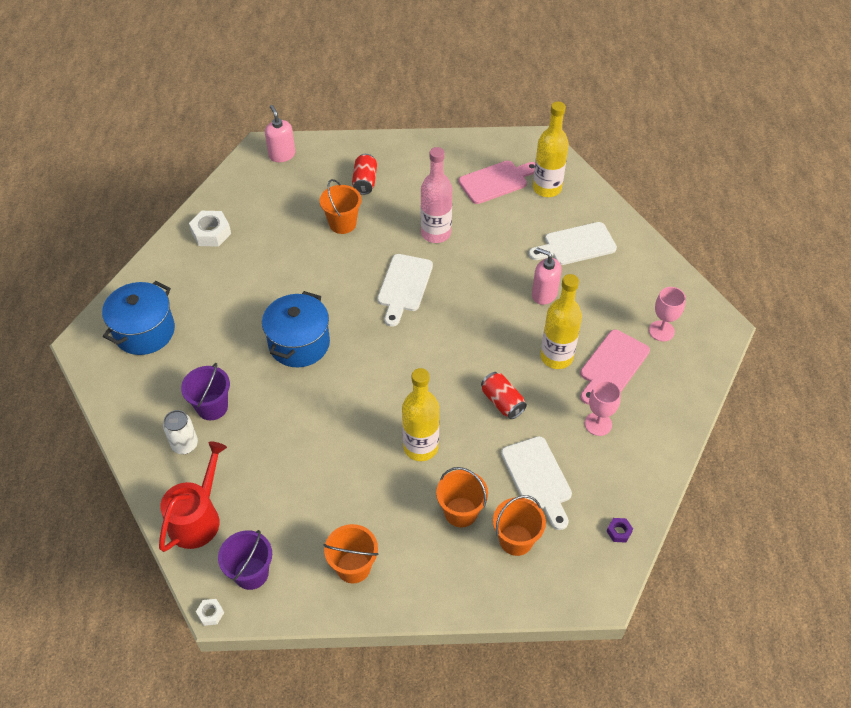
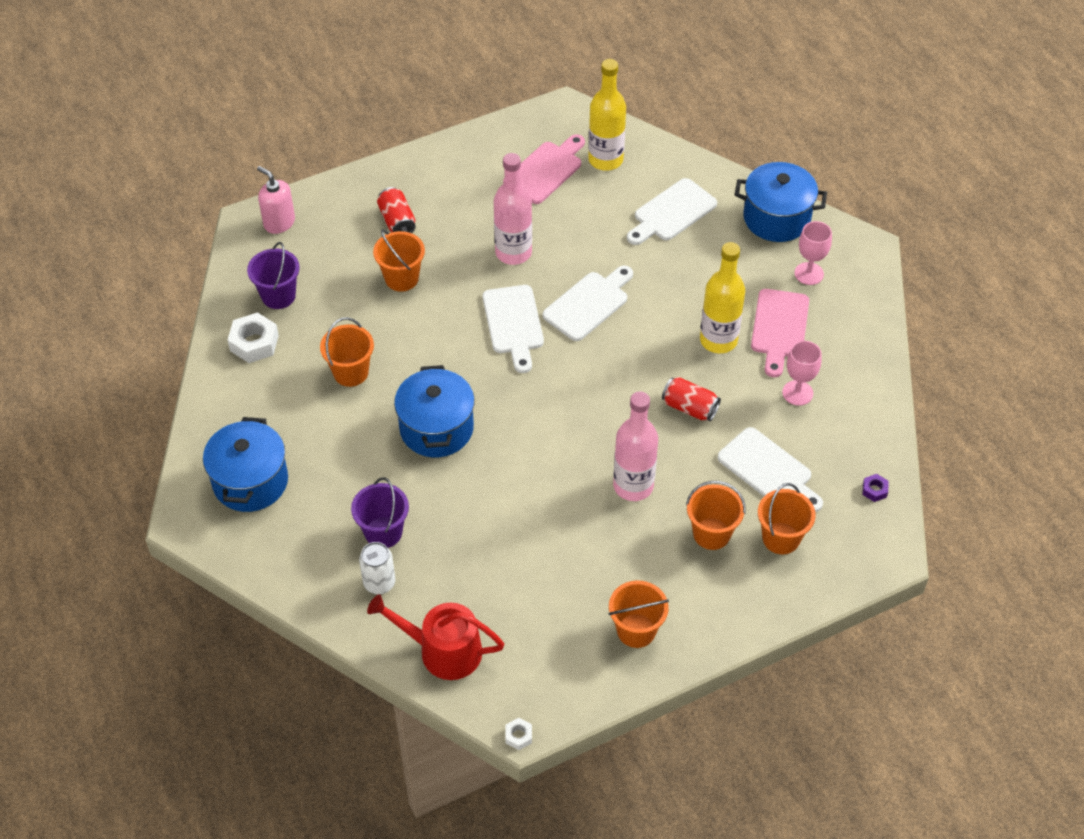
camera: 25 degrees left, 0 degrees up
(197, 518) = (443, 650): red watering can -> red watering can turned 75 degrees counterclockwise
(251, 573) = (535, 680): purple bucket -> purple bucket (278, 296)
(264, 279) = (351, 372): none -> orange bucket
(420, 447) = (633, 486): yellow bottle -> pink bottle
(470, 292) = (588, 304): none -> white cutting board
(544, 294) = (668, 278): pink soap dispenser -> none
(659, 278) = (776, 218): none -> blue pot

